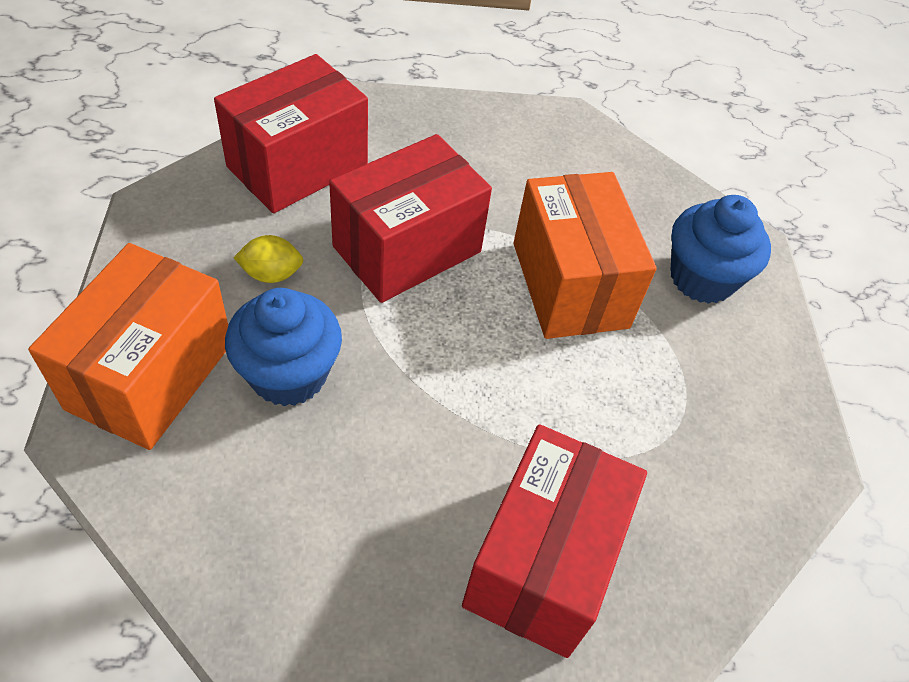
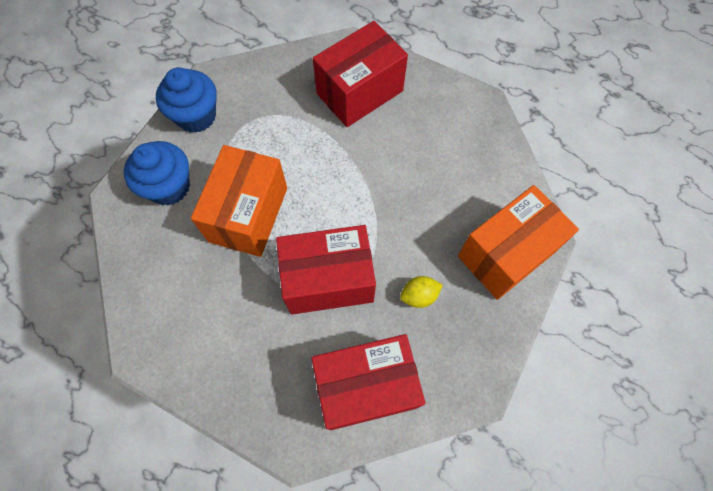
camera: 145 degrees left, 15 degrees up
(271, 274) = (419, 296): yellow lemon -> yellow lemon turned 45 degrees counterclockwise
(288, 374) = (433, 224): blue cupcake -> blue cupcake (196, 116)

